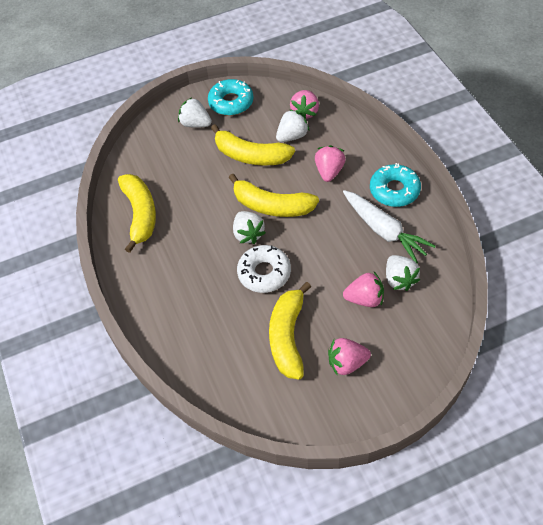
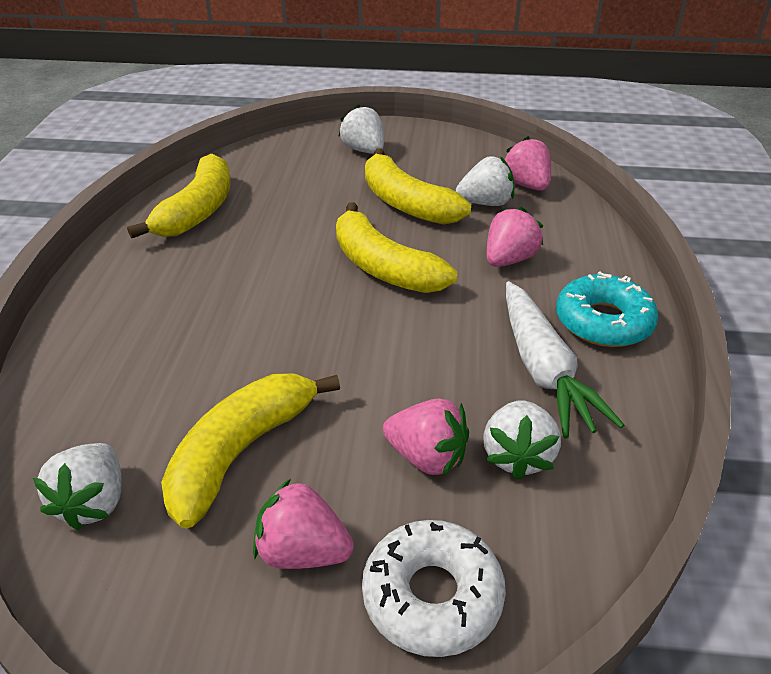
camera: 25 degrees right, 15 degrees down
(231, 102) = (431, 145): turquoise donut -> none
(248, 234) = (316, 286): white strawberry -> white strawberry (93, 502)
(264, 273) = (292, 344): white donut -> white donut (432, 596)
(305, 112) = (527, 185): pink strawberry -> pink strawberry turned 120 degrees clockwise

